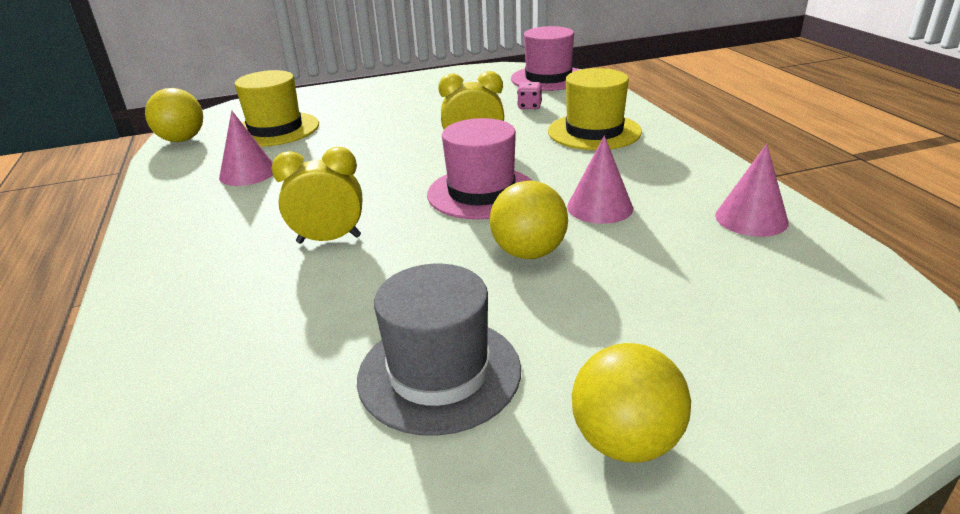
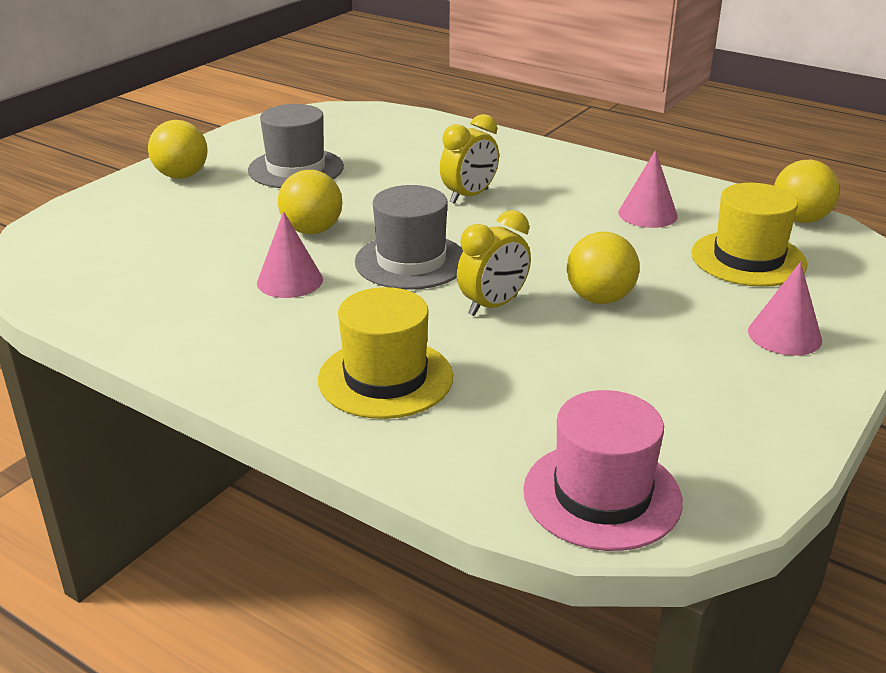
camera: 140 degrees right, 0 degrees up
(405, 134) = (599, 299): none -> yellow ball
(481, 193) = (411, 261): pink hat -> grey hat
(529, 106) = (528, 400): pink dice -> none
(751, 218) = (144, 311): pink cone -> pink cone (784, 335)

